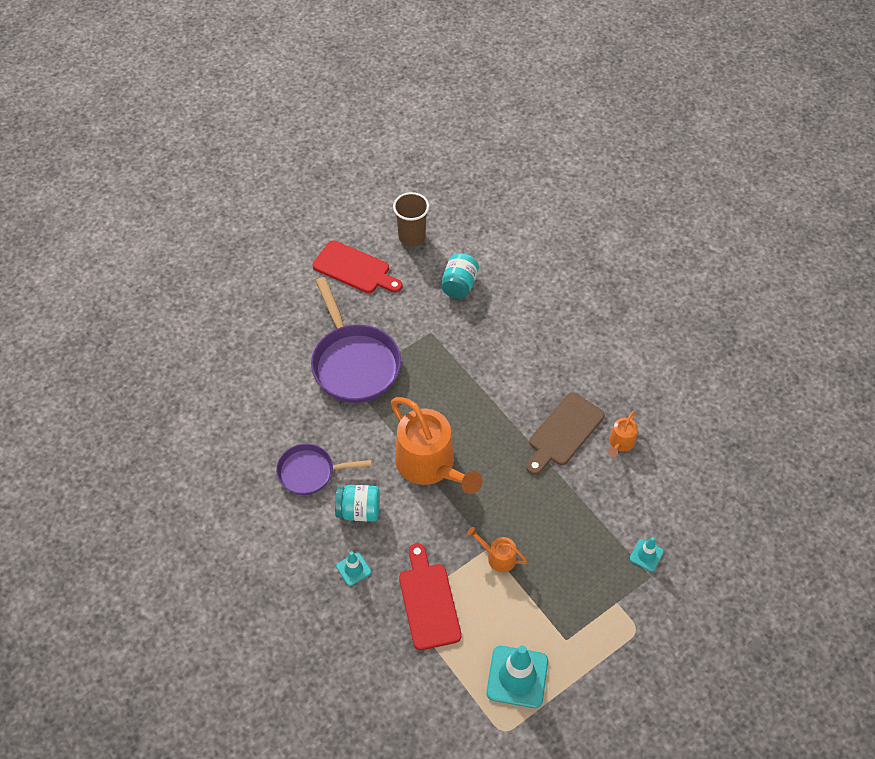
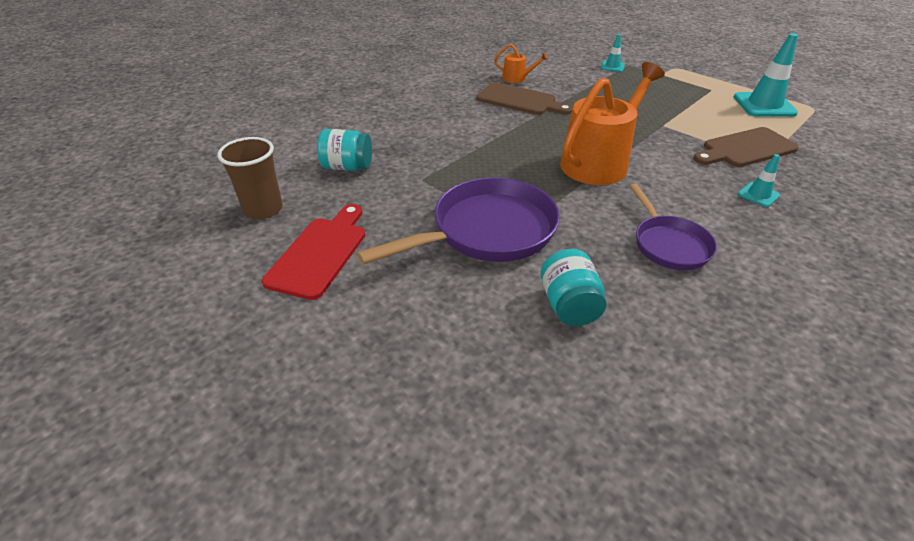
camera: 100 degrees left, 15 degrees down
(359, 510) = (688, 200): turquoise jar -> turquoise jar (569, 305)
(428, 601) = (745, 149): red cutting board -> brown cutting board
(498, 557) = (668, 120): orange watering can -> none

